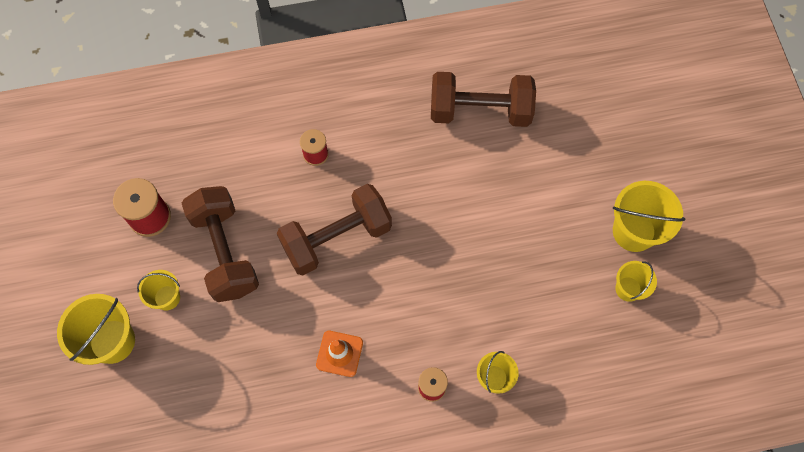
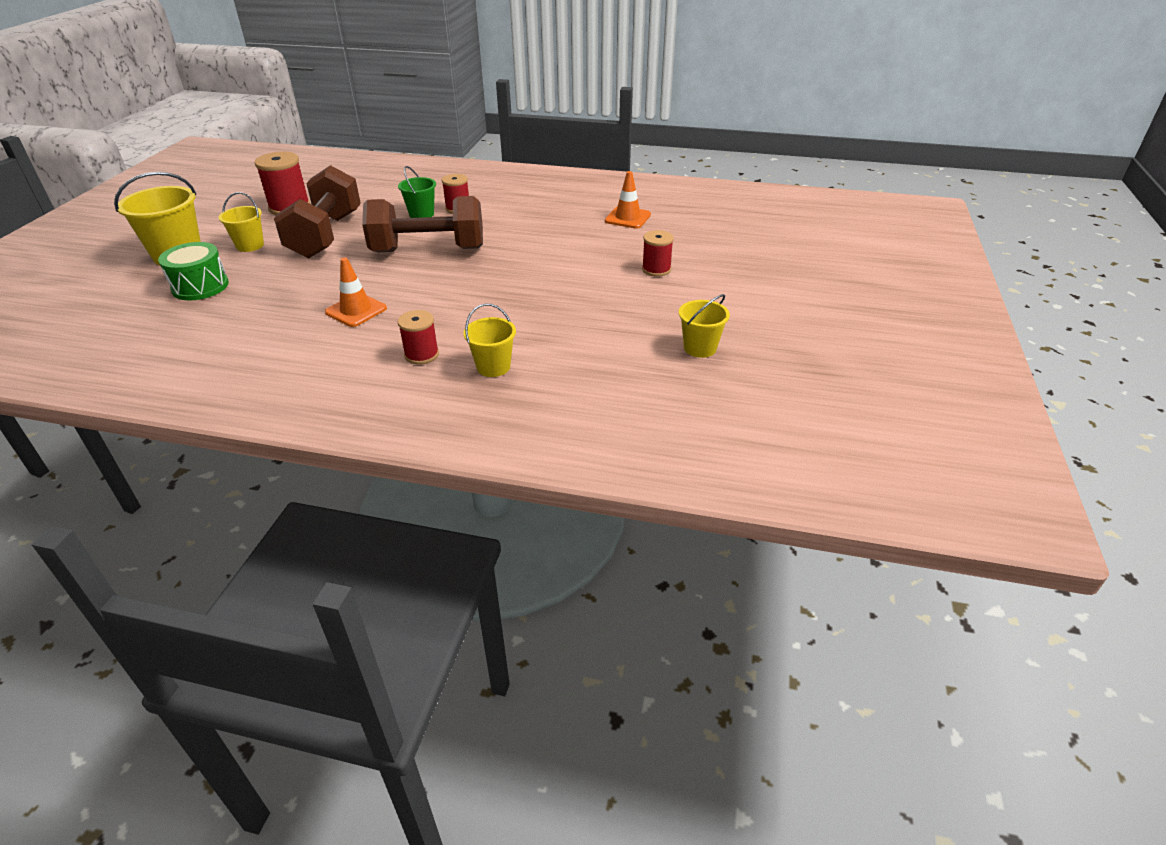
camera: 25 degrees right, 30 degrees down
(177, 378) = (200, 286): none -> green drum
(288, 178) = (421, 214): none -> green bucket
(480, 111) = (627, 218): brown dumbbell -> orange traffic cone
(545, 190) = (656, 269): none -> red spool
(634, 231) = (735, 314): yellow bucket -> none

